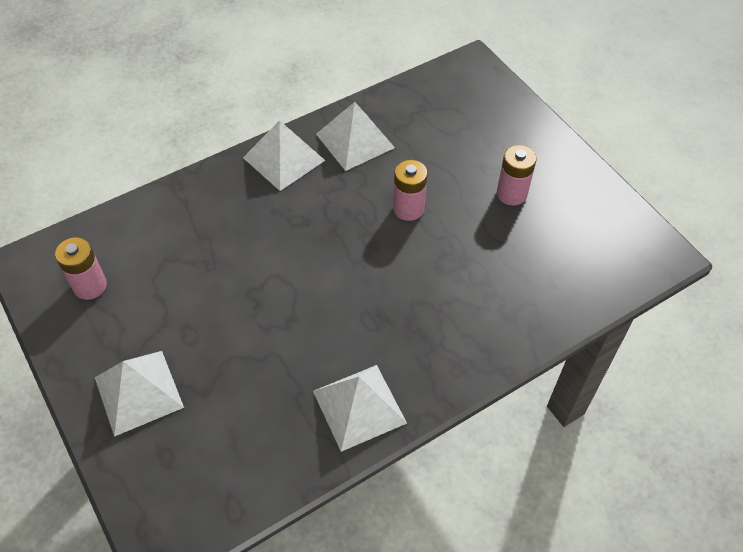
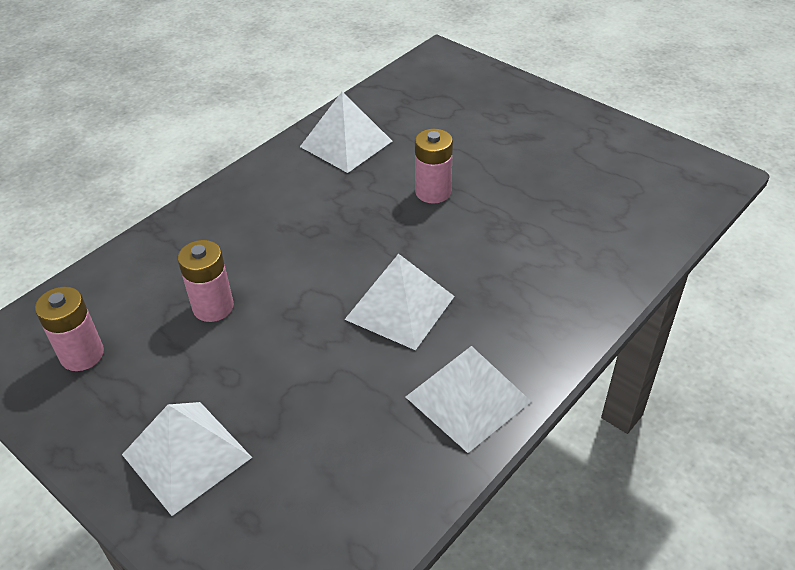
camera: 15 degrees left, 10 degrees down
(284, 159) = (273, 176): white pyramid -> white pyramid (400, 307)
(511, 194) = (536, 155): pink battery -> pink battery (213, 307)

